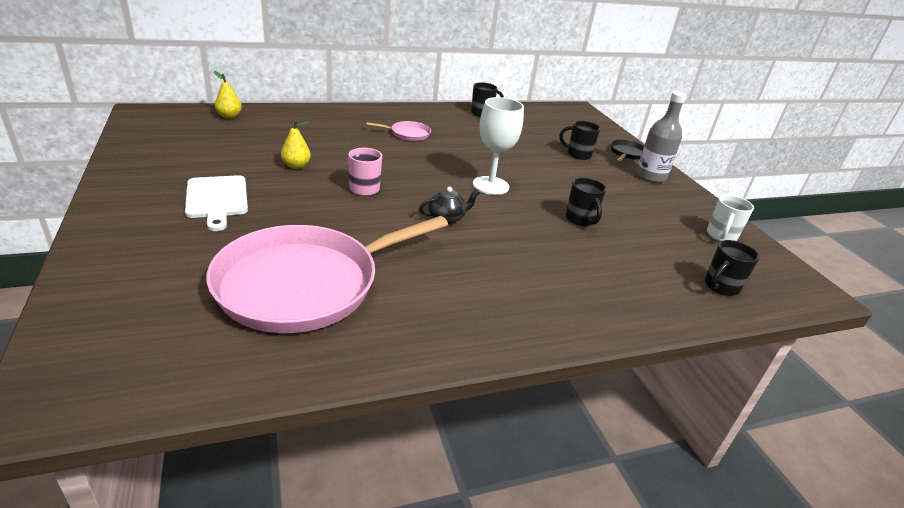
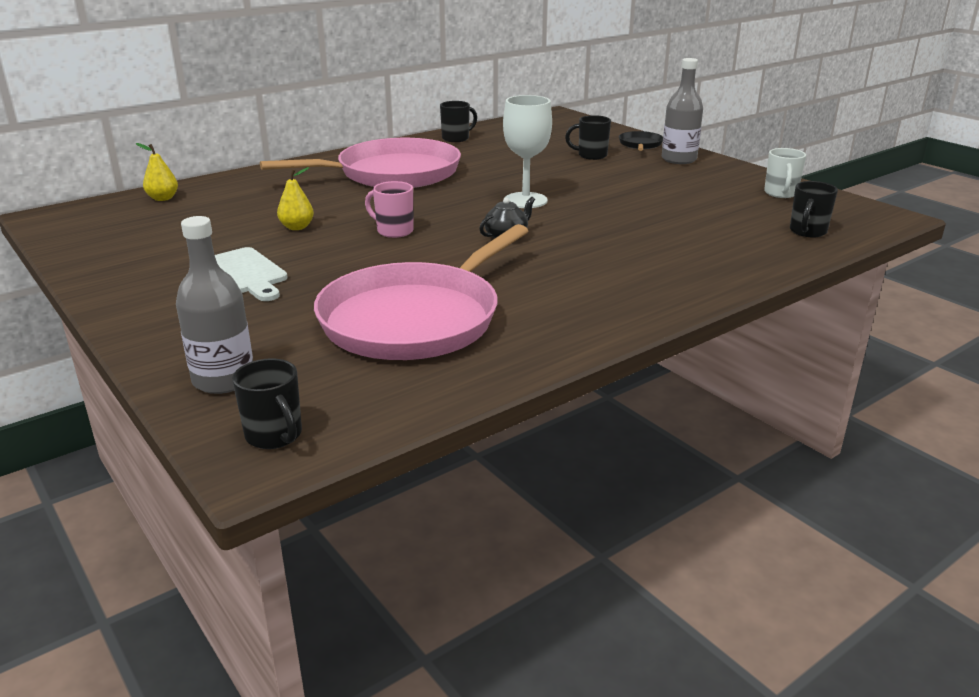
camera: 15 degrees left, 5 degrees down
(108, 302) = (223, 380): none -> grey bottle
(408, 134) = (392, 173): pink pan -> pink pan, size x2.46
(580, 220) = (640, 209): black mug -> black mug (275, 436)

